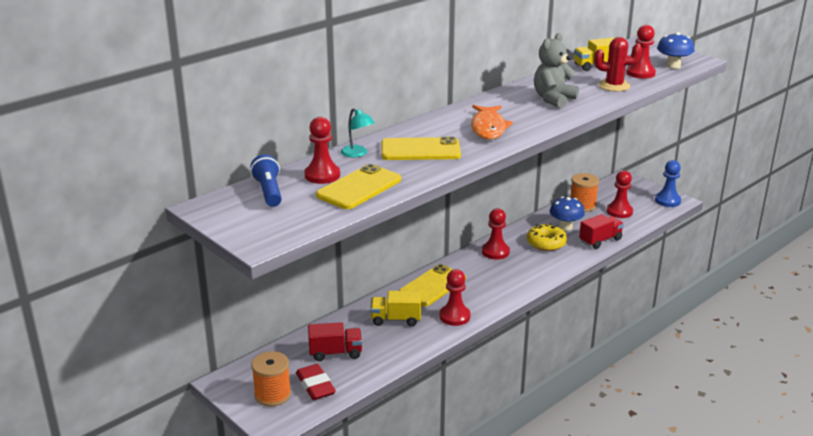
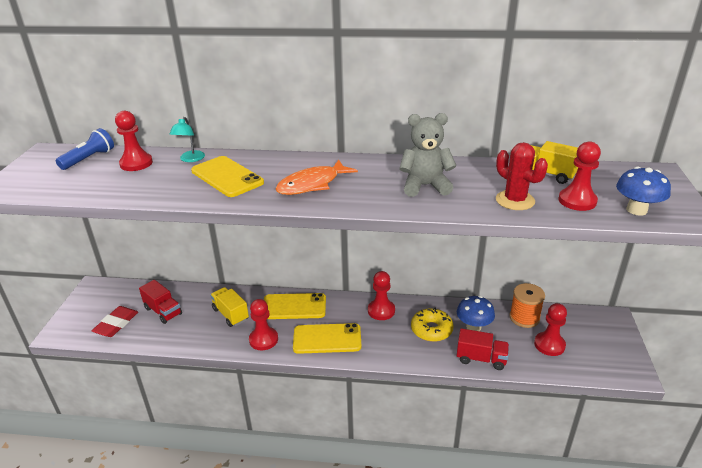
camera: 50 degrees right, 5 degrees up
(272, 395) = (93, 312): orange spool -> none
(359, 188) = (127, 183): yellow phone -> yellow phone (327, 339)
(667, 201) = (621, 366): blue pawn -> none

